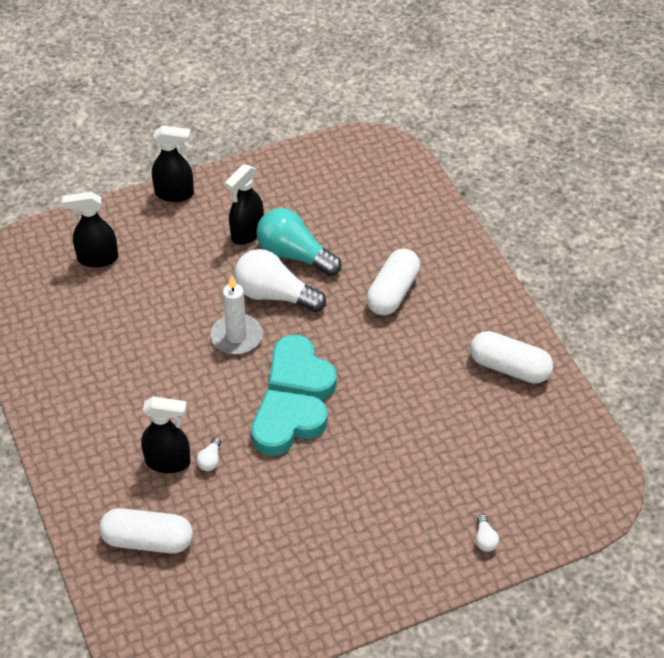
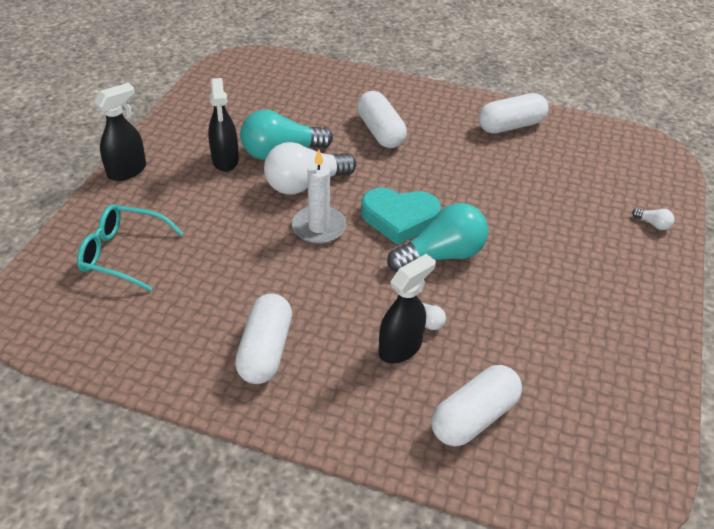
camera: 50 degrees left, 5 degrees down
(93, 394) = (265, 350): none -> white capsule
(97, 258) = (122, 253): black spray bottle -> turquoise glasses
(286, 425) = (441, 255): turquoise heart -> turquoise light bulb

